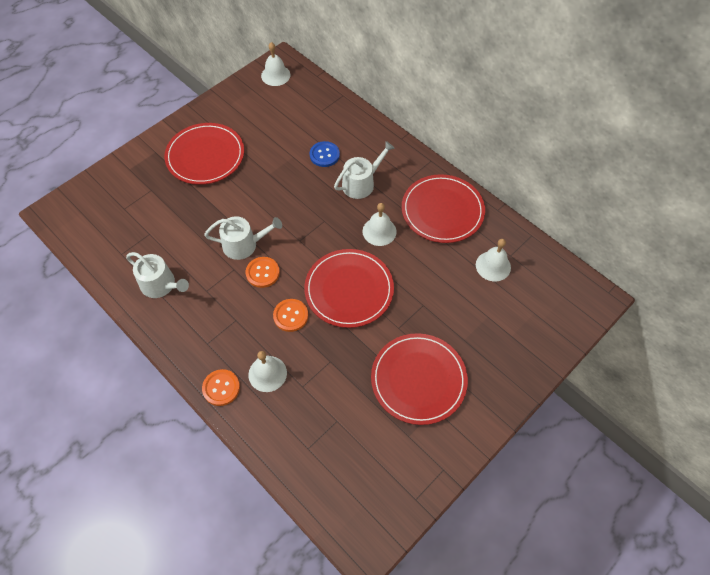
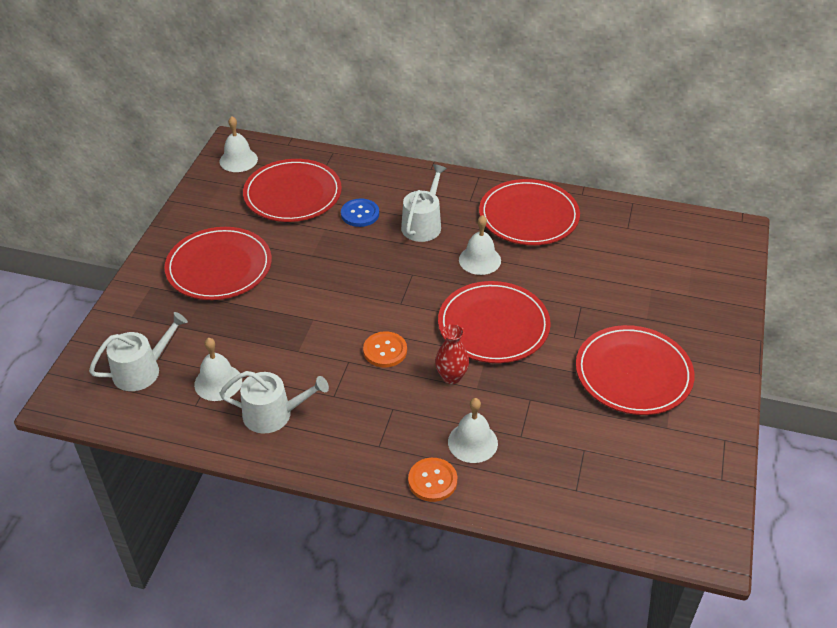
camera: 30 degrees left, 15 degrees down
(244, 245) = (340, 333): white watering can -> white watering can (142, 370)
(290, 316) = (451, 377): orange button -> red vase
(291, 118) = (292, 194): none -> red plate
(493, 266) = (619, 243): white bell -> white bell (218, 382)

